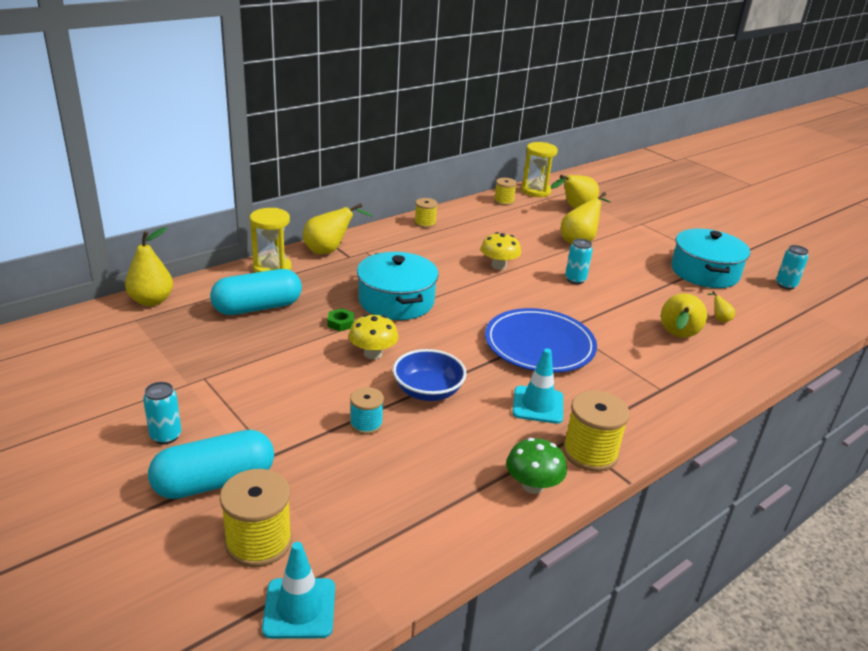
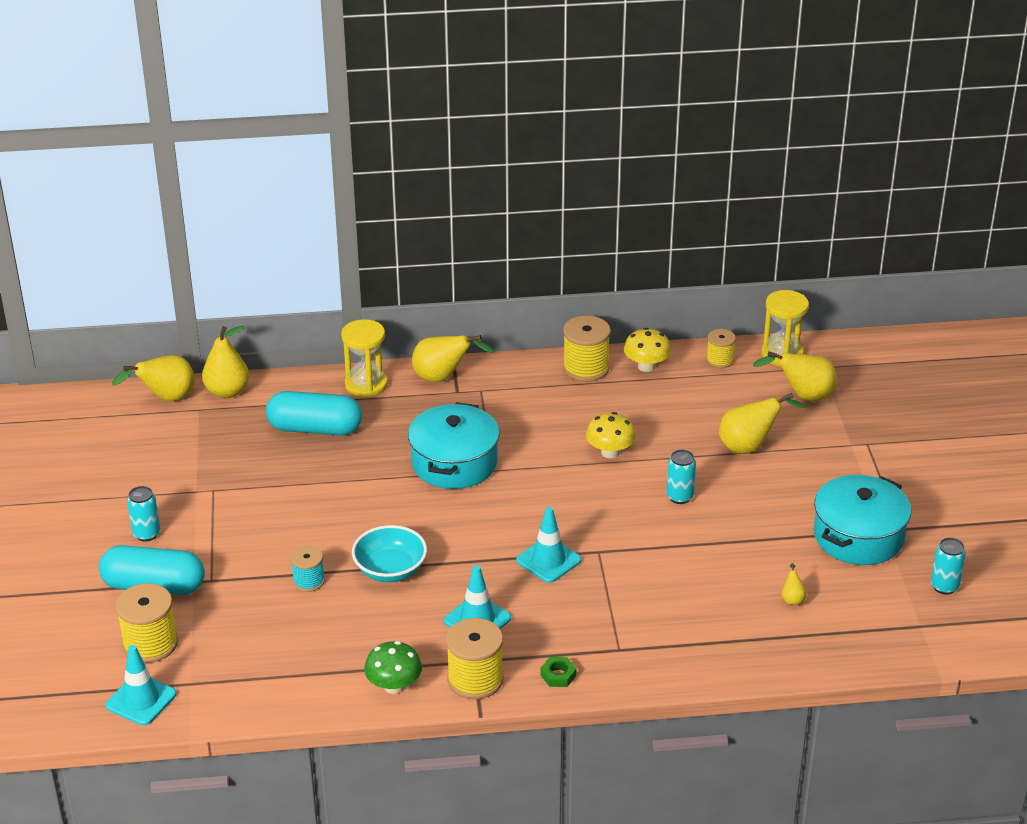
camera: 35 degrees right, 5 degrees up
(341, 323) = (377, 471): green nut -> green nut (558, 675)
(373, 354) = (376, 515): yellow mushroom -> yellow mushroom (646, 366)
(425, 223) = (586, 368): yellow spool -> yellow spool, size x1.66
(428, 391) = (390, 570): blue bowl -> turquoise bowl
(539, 345) = (548, 560): blue plate -> turquoise traffic cone
(677, 337) = (712, 602): yellow pear -> yellow pear (166, 399)

